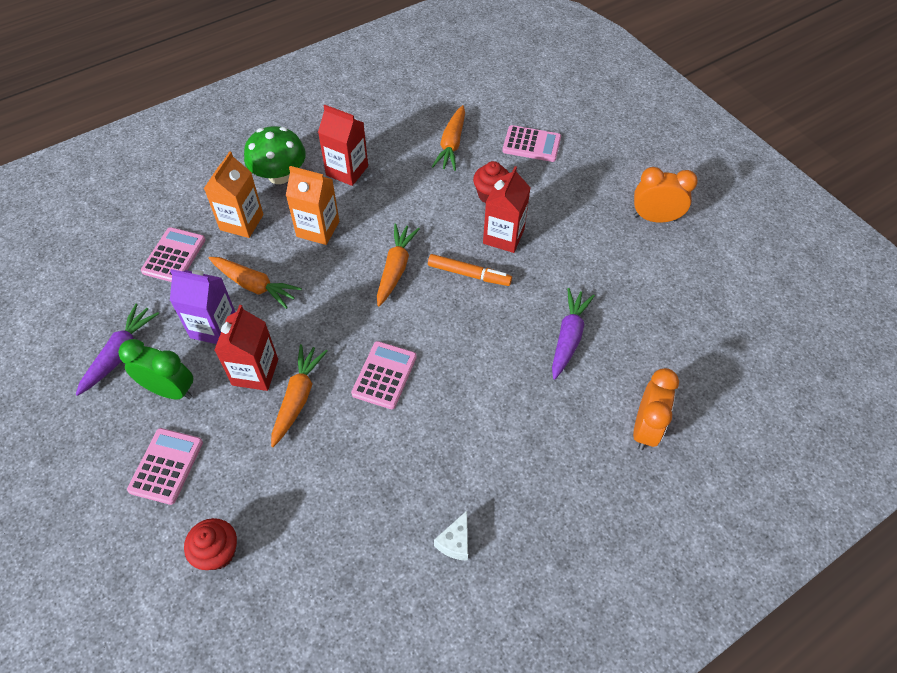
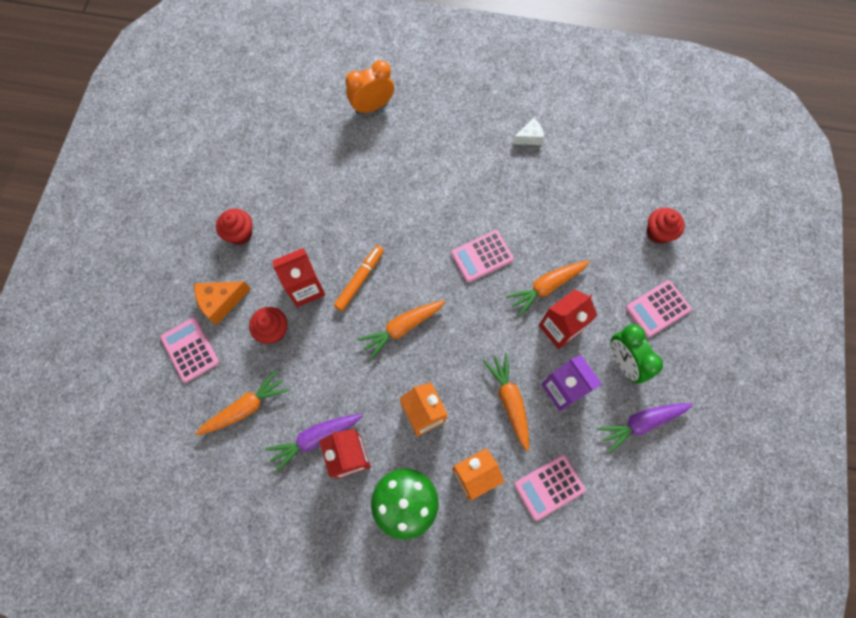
camera: 135 degrees left, 15 degrees up
(469, 274) = (360, 280): orange marker -> orange marker turned 60 degrees clockwise
(551, 183) = (221, 302): none -> orange cheese
(568, 337) = (350, 186): purple carrot -> purple carrot (315, 438)
(601, 231) = (240, 234): none -> red cupcake
(655, 218) = (195, 212): orange clock -> none

